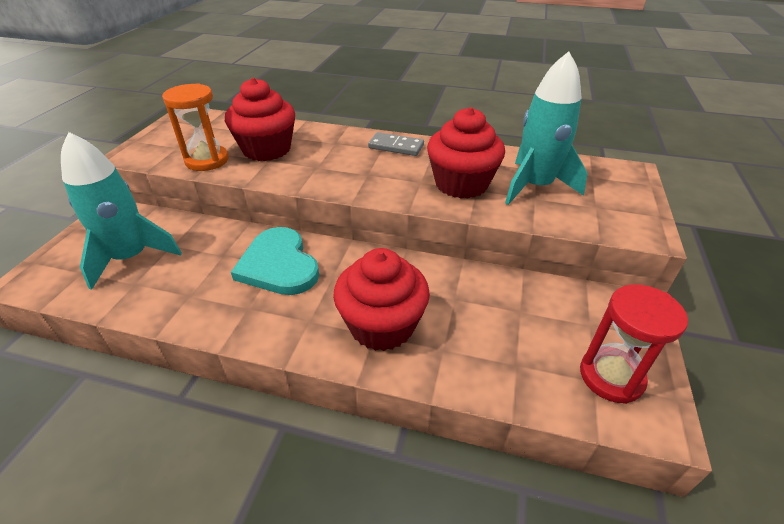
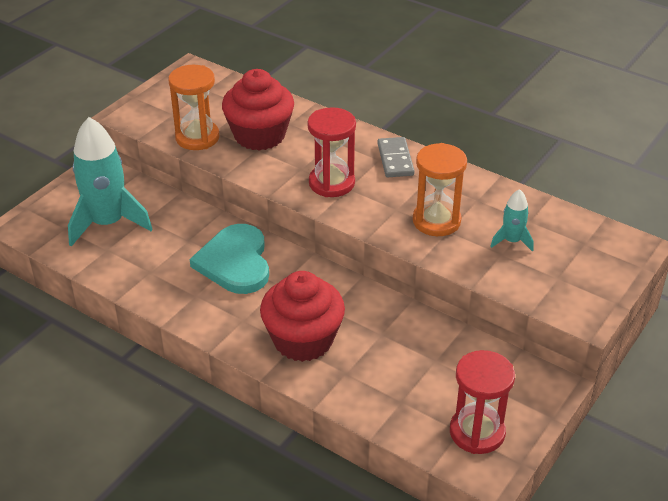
camera: 20 degrees right, 0 degrees up
(351, 173) = (331, 183): none -> red hourglass
(396, 146) = (395, 159): grey domino -> grey domino turned 45 degrees clockwise
(461, 184) = (436, 221): red cupcake -> orange hourglass
(535, 186) = (511, 241): turquoise rocket -> turquoise rocket, size x0.48

